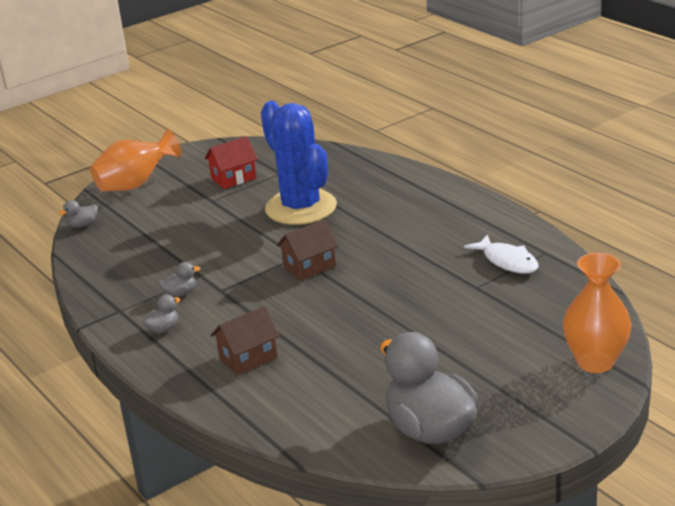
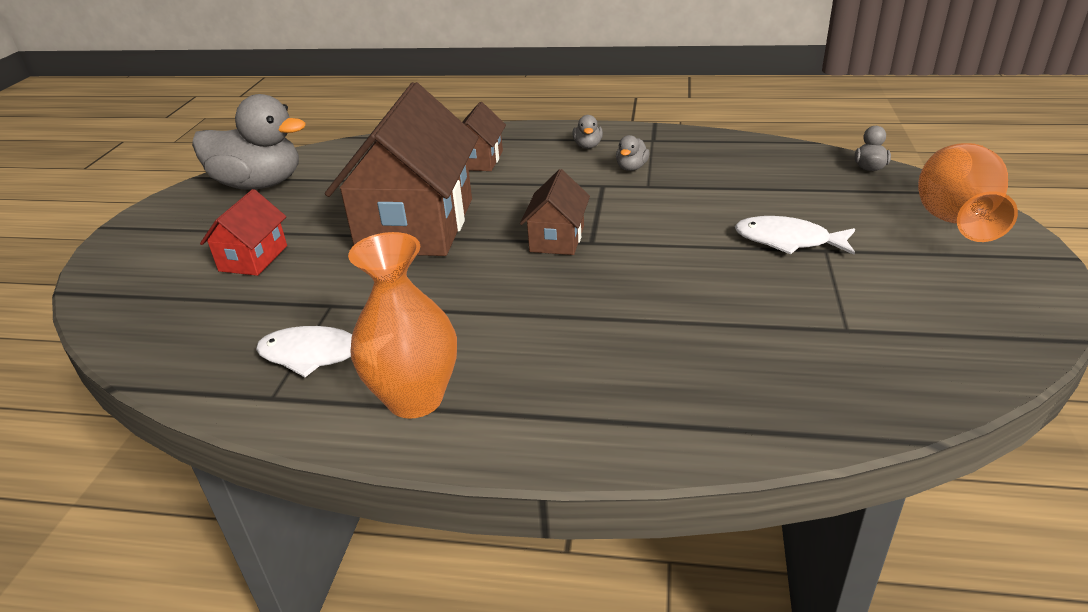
camera: 135 degrees right, 5 degrees up
(215, 211) = (788, 241): none -> white fish
(233, 178) = (879, 288): red house -> red house (253, 258)
(301, 208) = (703, 294): blue cactus -> none
(368, 318) = (416, 225): none -> brown house
(595, 362) = (123, 289): orange vase -> orange vase (415, 399)

